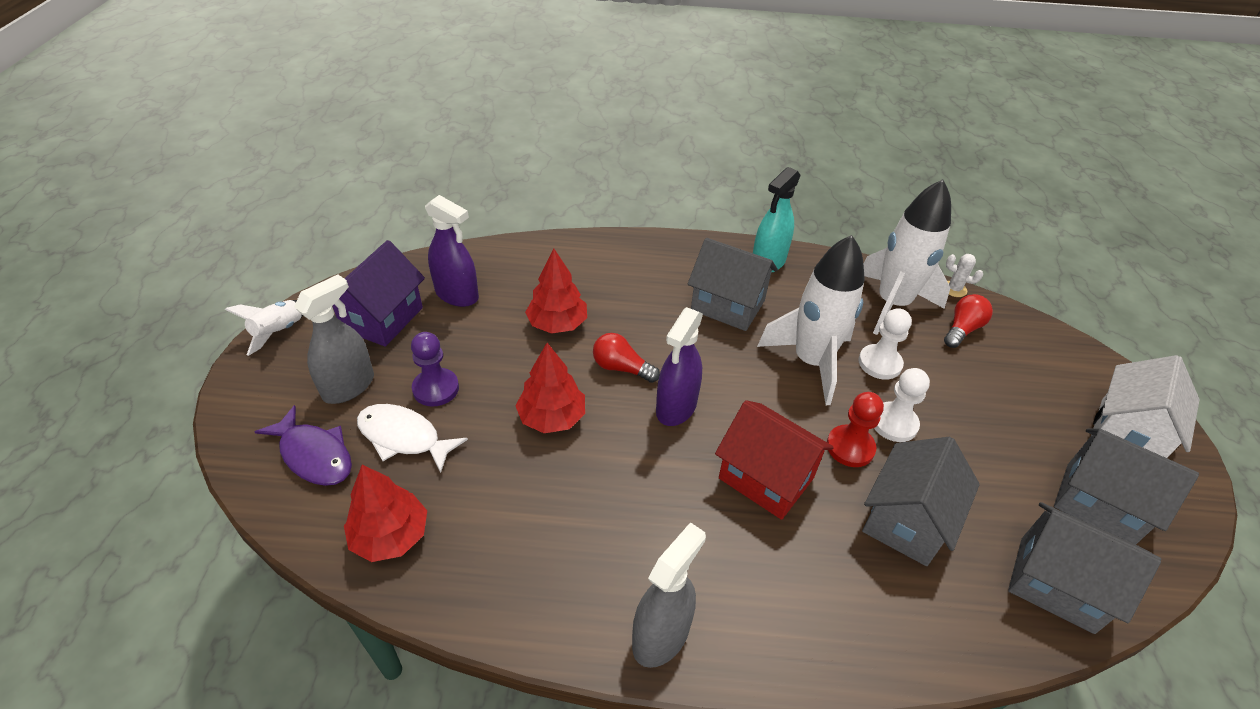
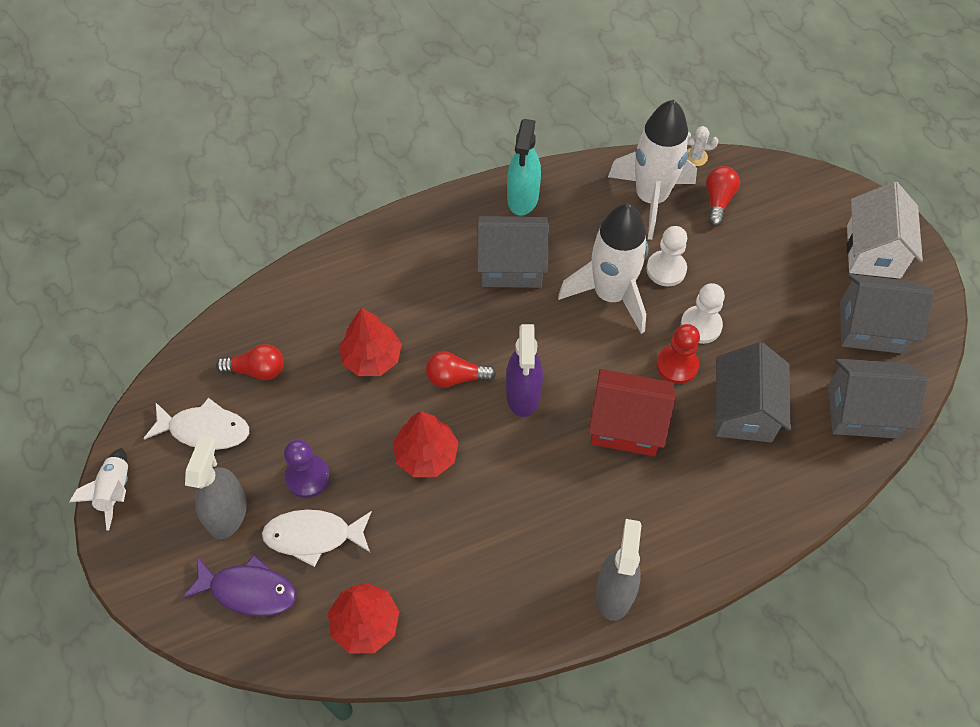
camera: 25 degrees left, 15 degrees up
(382, 318) = (205, 430): purple house -> white fish
(457, 295) = (257, 370): purple spray bottle -> red light bulb

